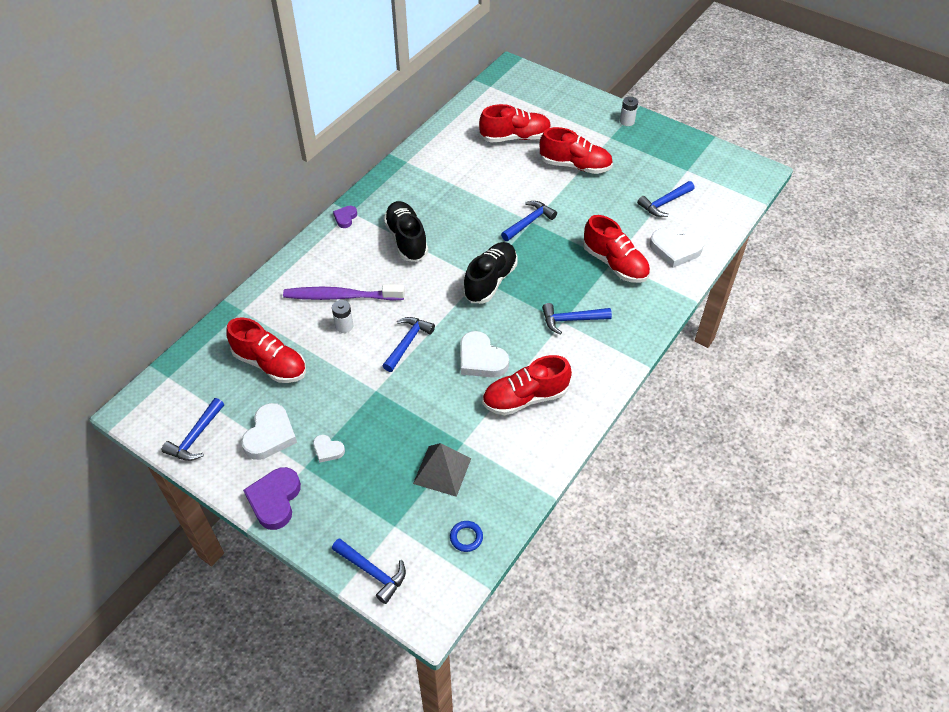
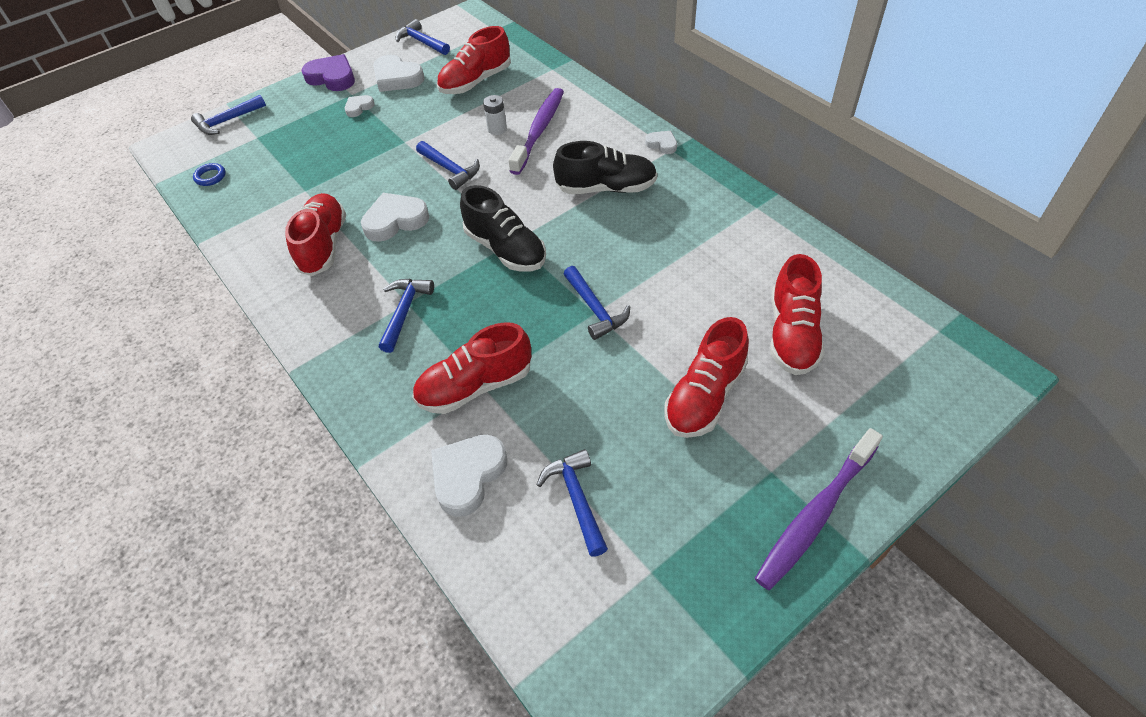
camera: 110 degrees right, 0 degrees up
(345, 218) = (662, 144): purple heart -> white heart
(442, 471) = (286, 172): grey pyramid -> none
(627, 121) = (816, 515): white battery -> purple toothbrush

